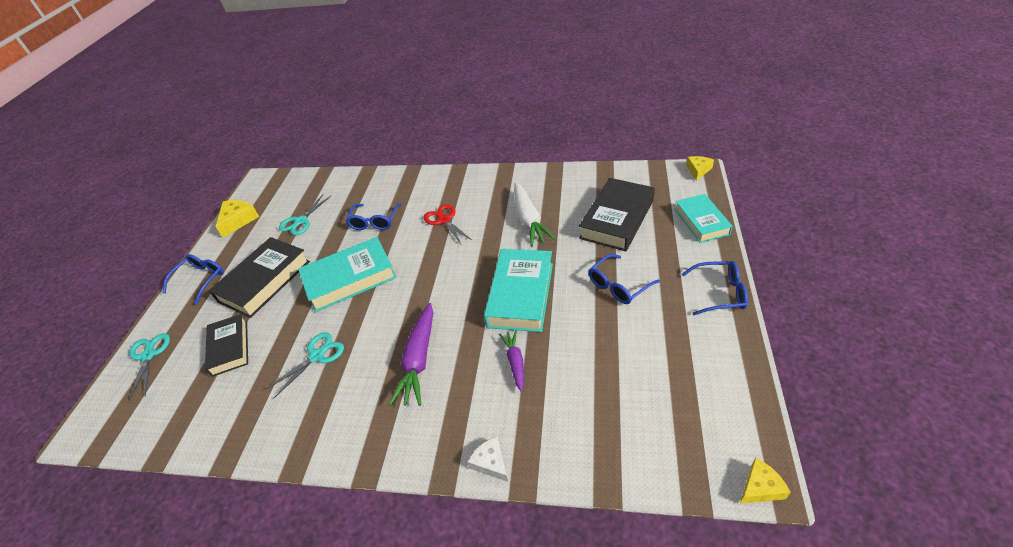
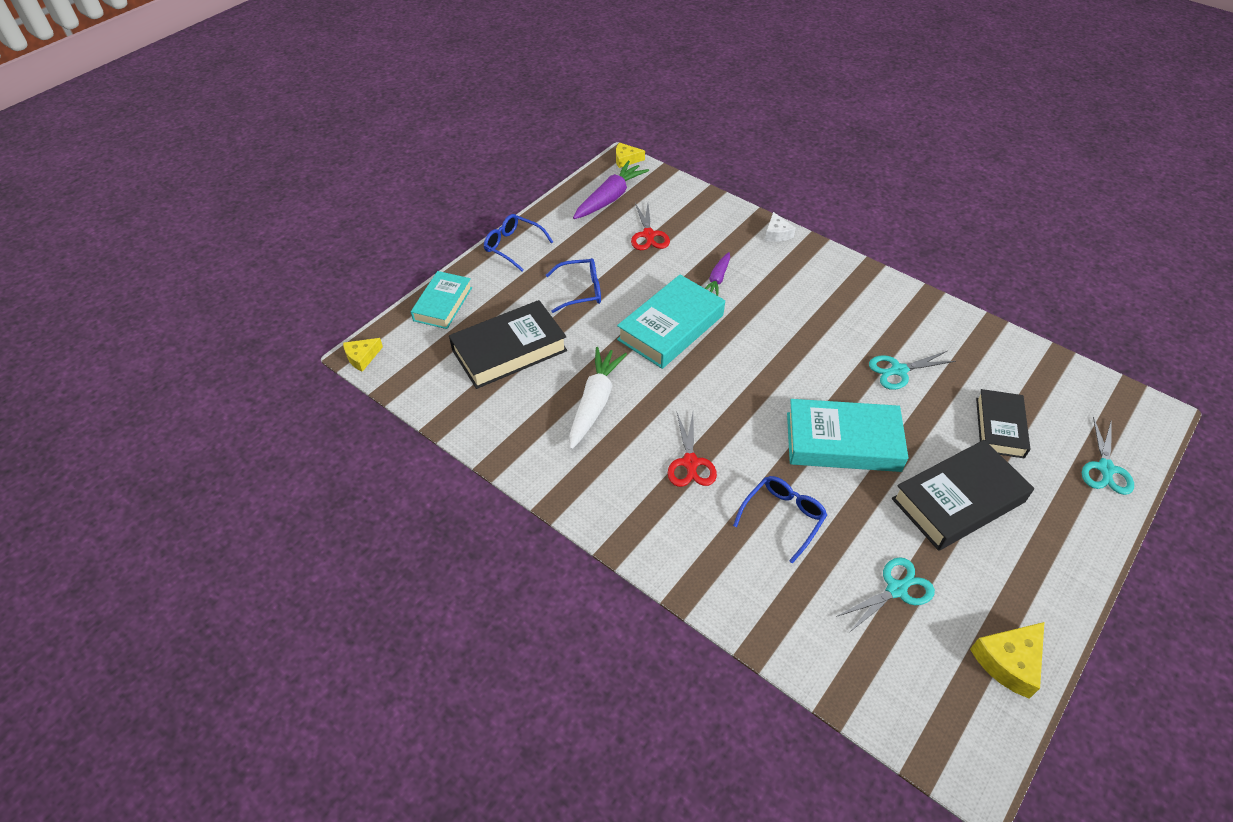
camera: 155 degrees left, 5 degrees up
(200, 279) = (1058, 557): blue glasses -> none
(419, 360) = (799, 319): purple carrot -> purple carrot (610, 198)
(620, 377) = (648, 235): none -> red scissors

